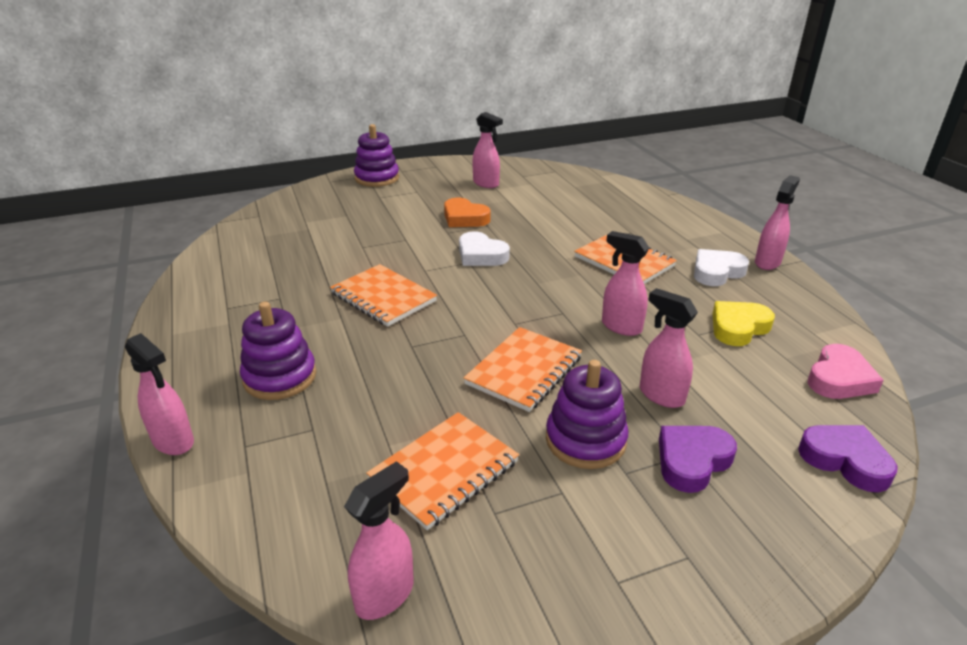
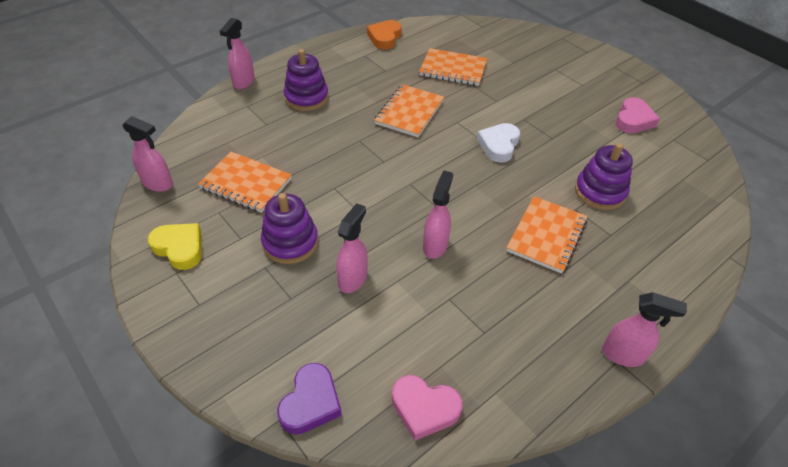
camera: 70 degrees right, 15 degrees up
(377, 178) = (588, 58): purple stacking toy -> purple stacking toy (600, 192)
(464, 218) = (555, 122): orange heart -> orange heart (384, 38)
(486, 184) = (633, 120): pink spray bottle -> pink heart
(524, 371) = (353, 199): orange notebook -> orange notebook (453, 69)
(692, 461) = (285, 302): purple heart -> none
(716, 272) = (571, 309): white heart -> none
(738, 327) = (474, 328): yellow heart -> yellow heart (179, 248)

